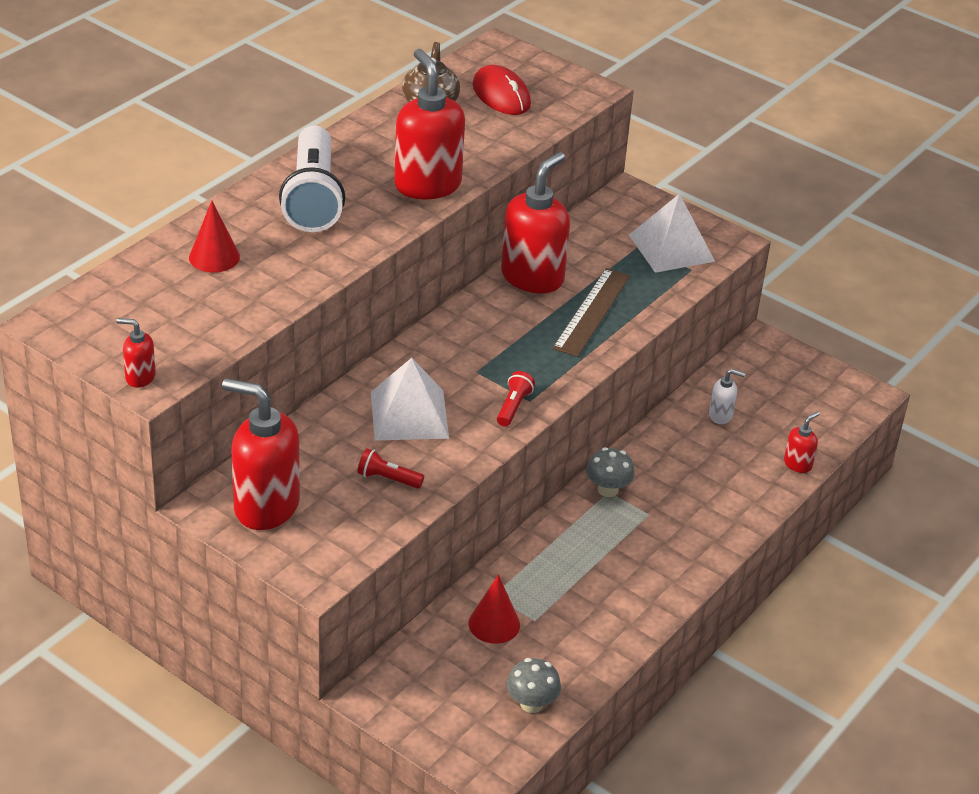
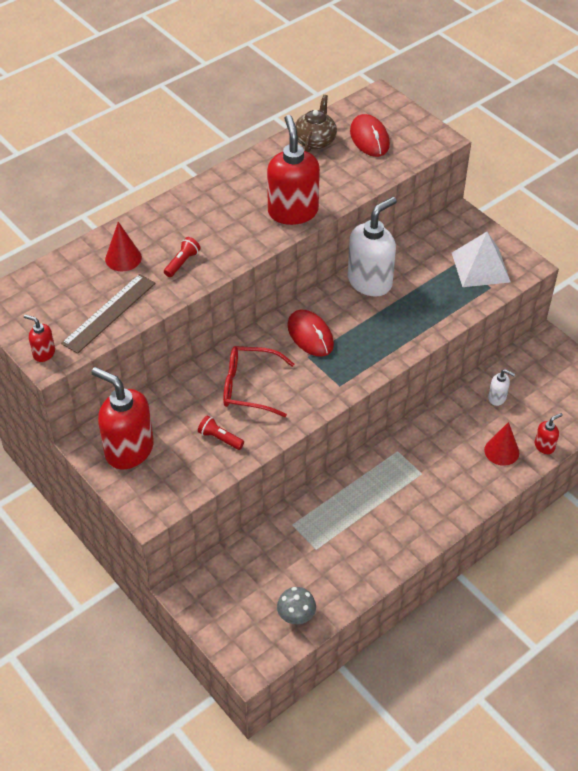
camera: 15 degrees right, 10 degrees up
(313, 198) = (207, 215): white flashlight -> none
(409, 414) = (249, 387): white pyramid -> red glasses
(472, 346) = (310, 335): none -> red mouse
(494, 624) = (286, 548): red cone -> red cone (501, 451)
(513, 407) = (326, 389): red flashlight -> red flashlight (182, 262)
(532, 277) = (370, 281): red soap dispenser -> white soap dispenser
(592, 312) = (405, 316): brown ruler -> brown ruler (109, 313)
(608, 489) = (397, 449): grey mushroom -> none

